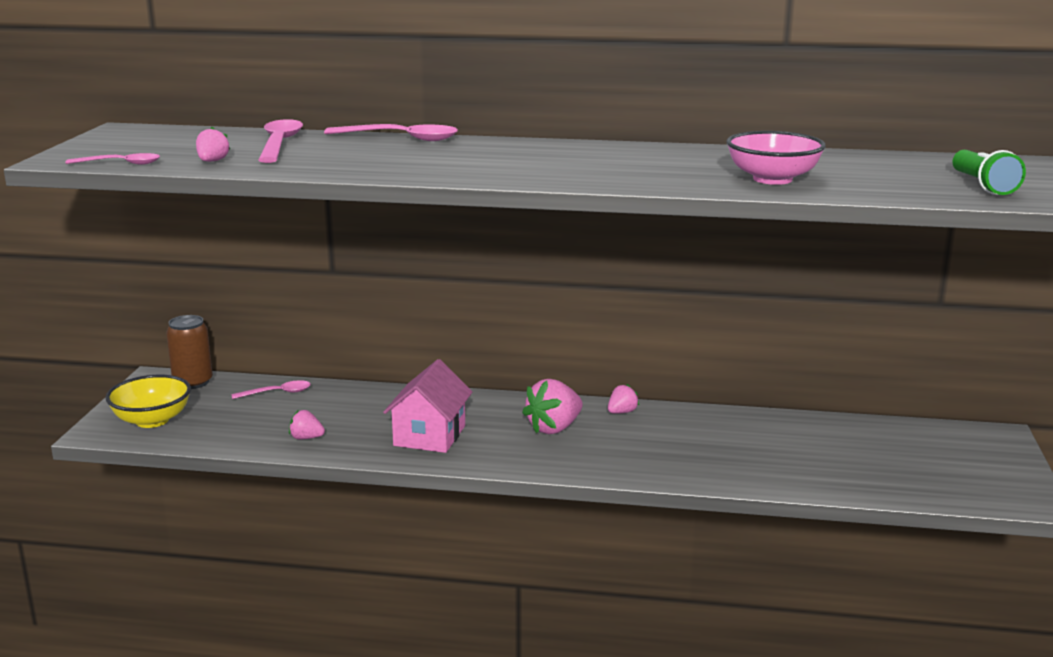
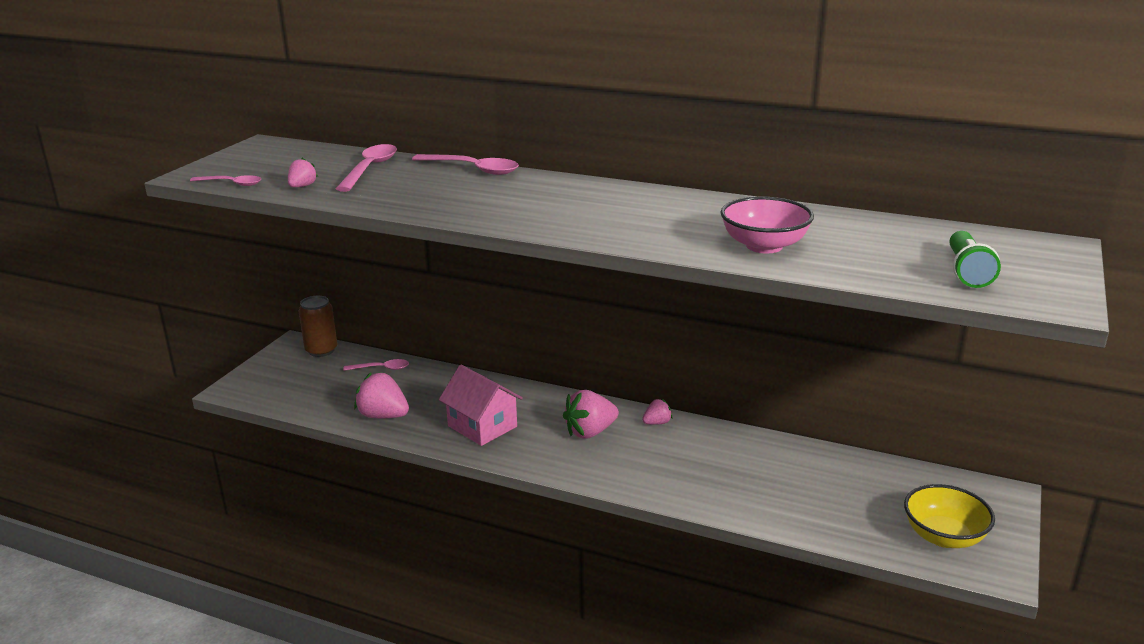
camera: 15 degrees right, 5 degrees up
(152, 420) = (274, 383): yellow bowl -> yellow bowl (944, 536)
(306, 438) = (383, 416): pink strawberry -> pink strawberry, size x1.84
(429, 436) = (482, 426): pink house -> pink house turned 75 degrees counterclockwise

